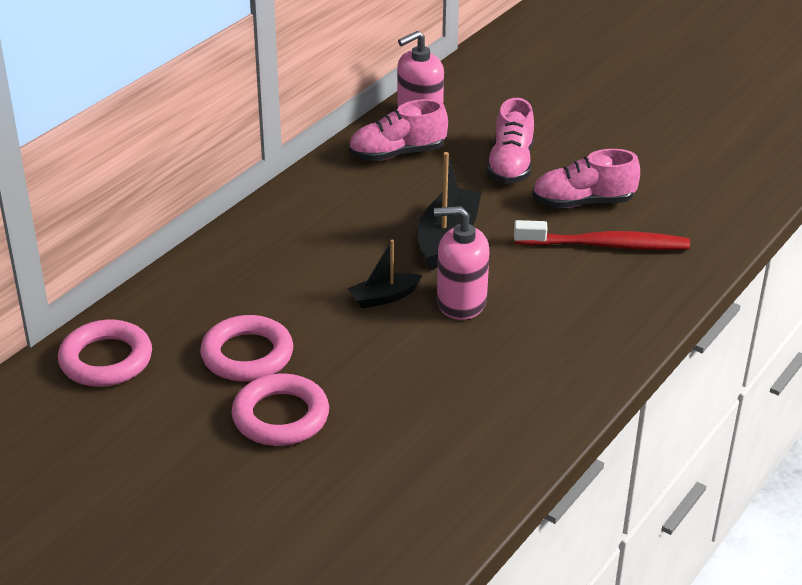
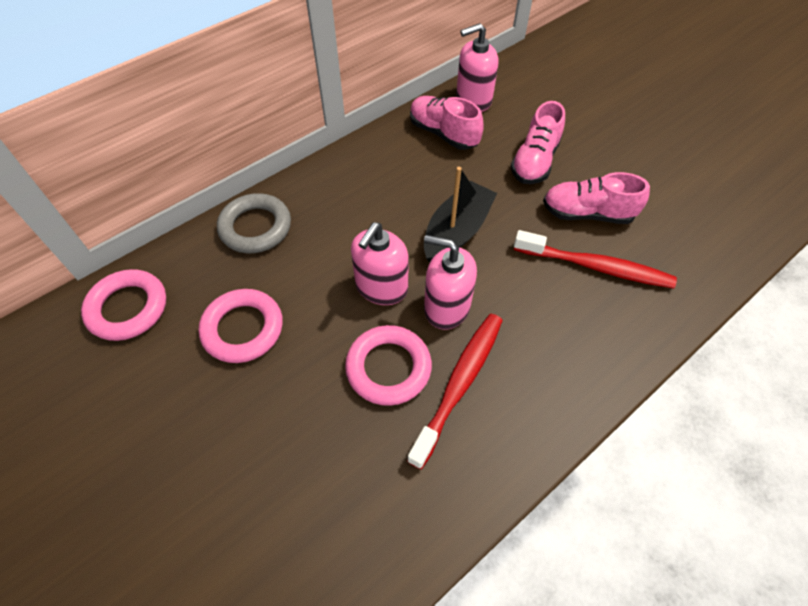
camera: 15 degrees right, 20 degrees up
(217, 269) = (255, 227): none -> grey ring
(281, 416) = (243, 410): pink ring -> pink ring (388, 368)
(384, 297) = (381, 287): black boat -> pink soap dispenser
(397, 154) = (443, 133): pink shoe -> pink shoe turned 45 degrees clockwise
(497, 359) = (459, 384): none -> red toothbrush

